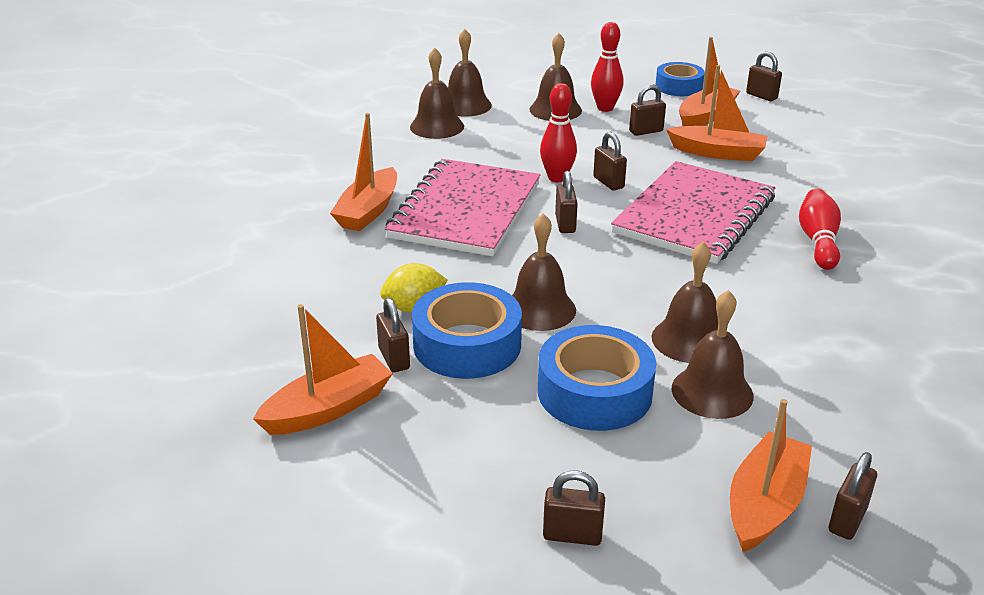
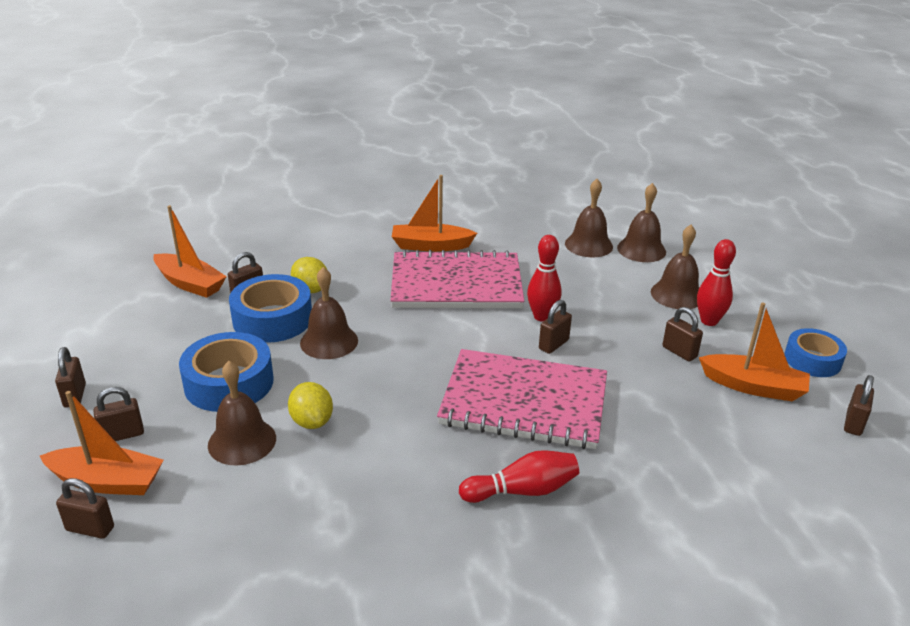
camera: 70 degrees right, 0 degrees up
(565, 224) = (463, 333): brown padlock -> brown padlock (122, 435)
(689, 340) = (312, 421): brown bell -> yellow lemon
(717, 153) = (670, 404): orange boat -> none

